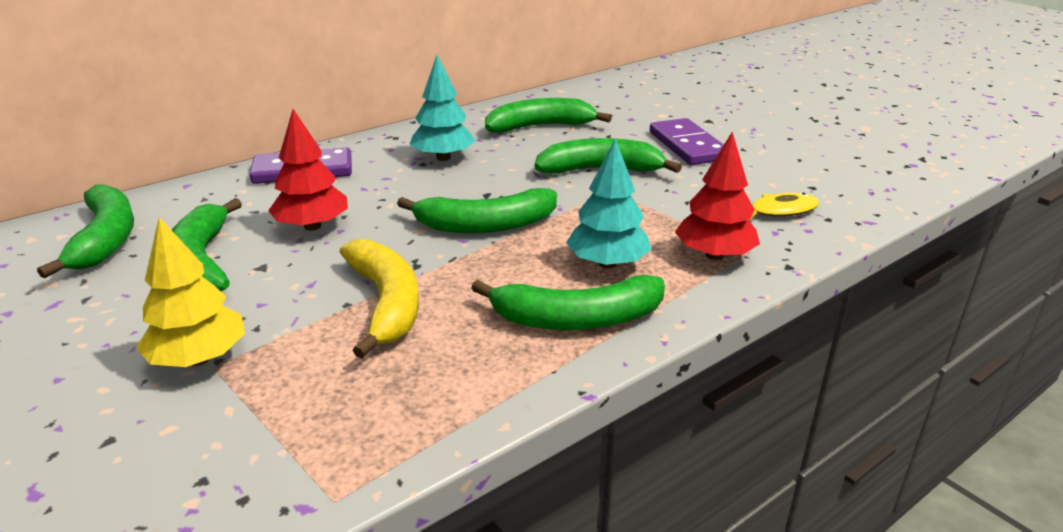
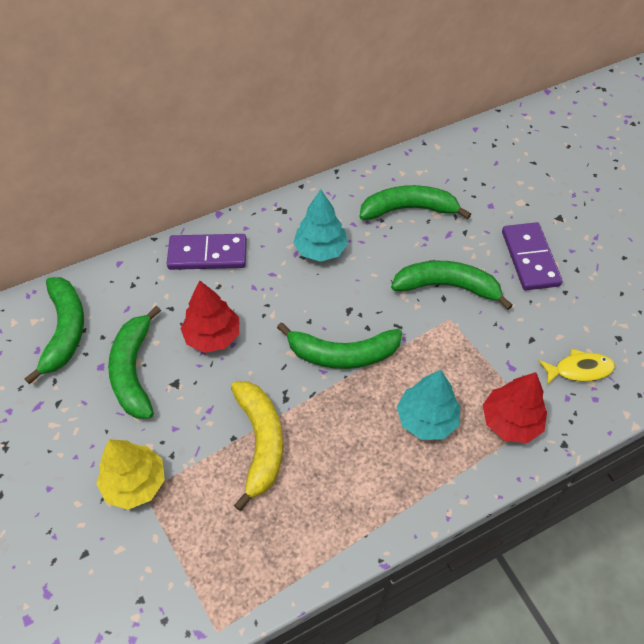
camera: 10 degrees right, 25 degrees up
(577, 319) = (391, 482): green banana -> none

